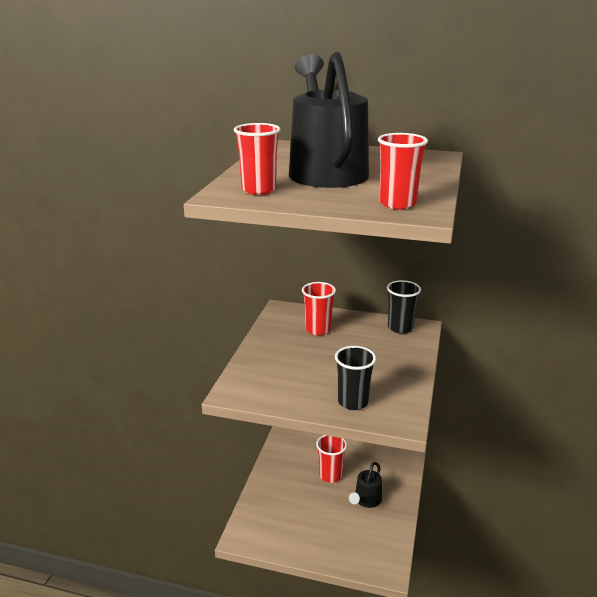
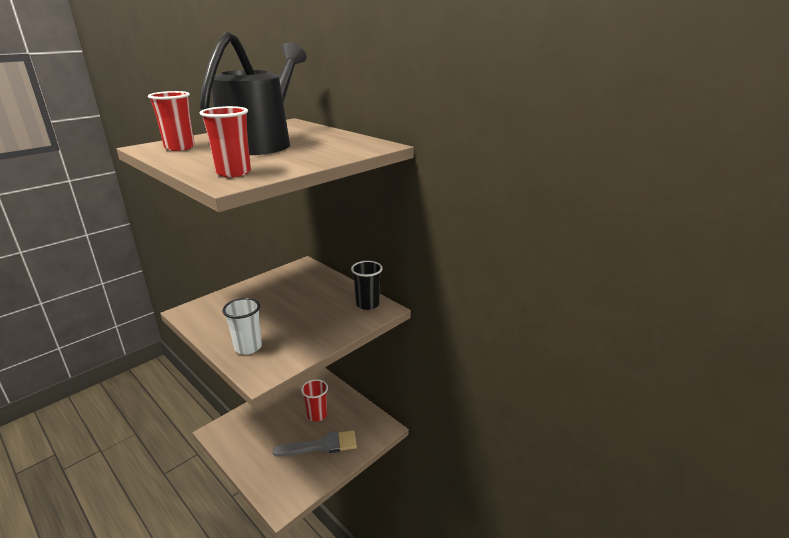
camera: 30 degrees right, 0 degrees up
(318, 329) = (306, 286): red cup -> none
(353, 402) = (248, 347): black cup -> white cup
(366, 500) = (321, 445): black watering can -> grey brush

